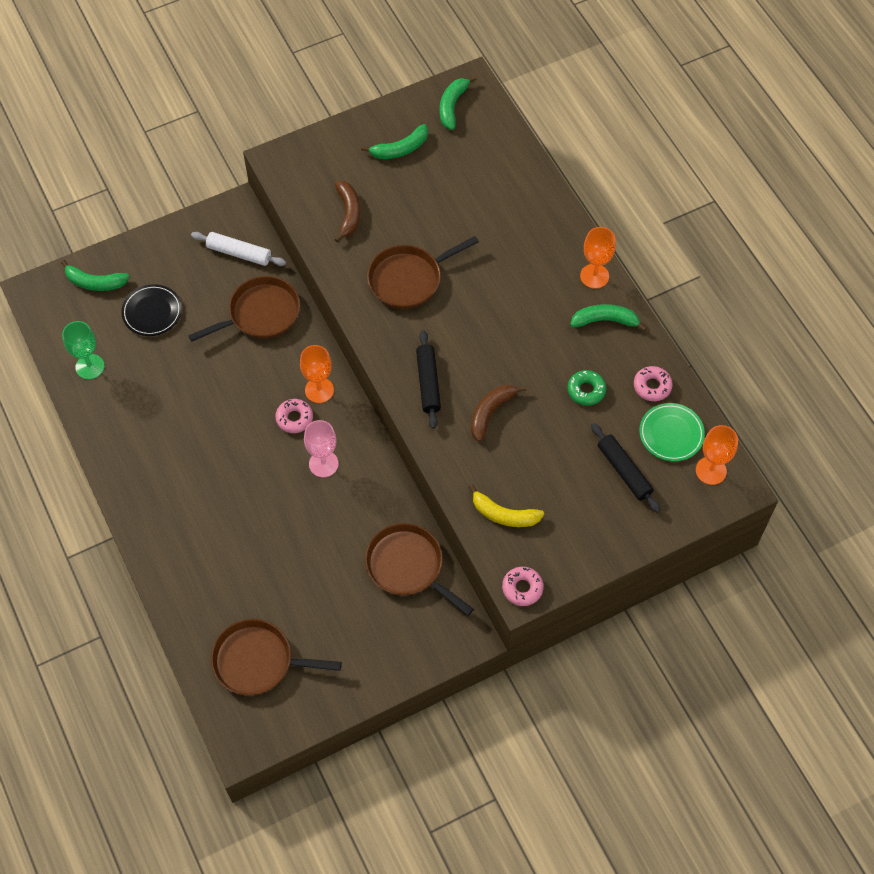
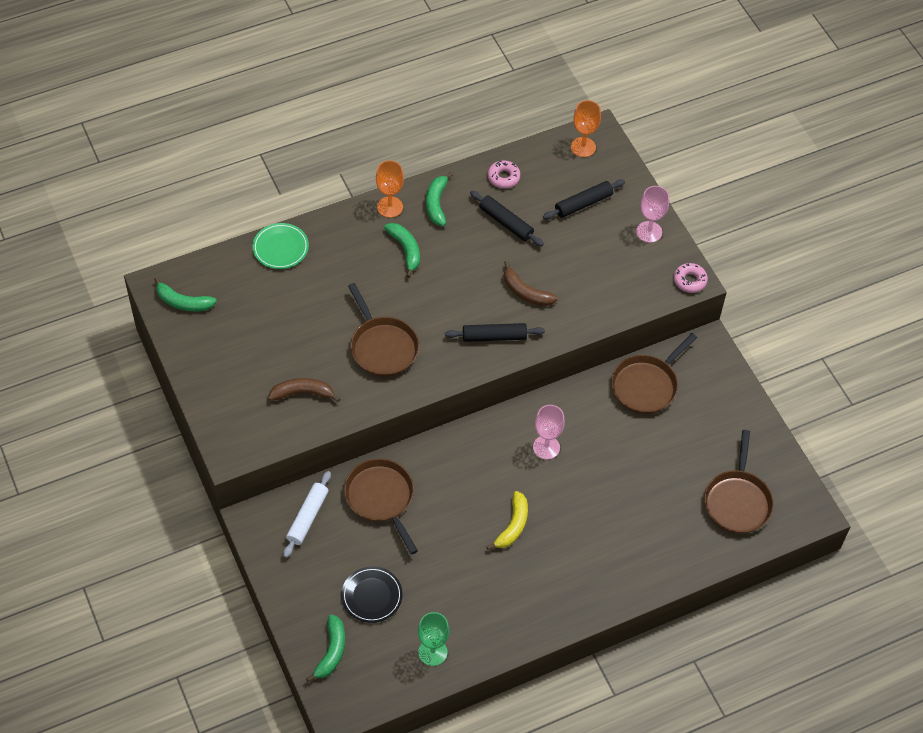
camera: 90 degrees left, 5 degrees down
(294, 418) = (498, 470): pink donut -> none
(319, 390) = (469, 449): orange goblet -> none
(400, 149) = (230, 347): green banana -> green banana (406, 250)
(504, 514) = (623, 289): yellow banana -> yellow banana (513, 526)
(586, 390) = (506, 223): green donut -> black rolling pin
(590, 543) = (649, 232): none -> pink goblet
(671, 434) = (549, 169): green plate -> green plate (280, 248)

